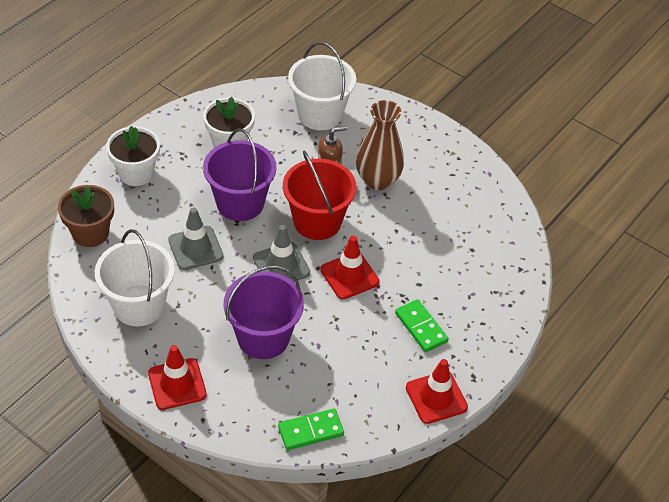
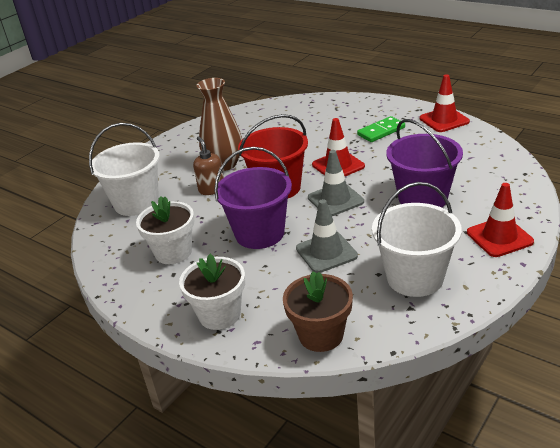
camera: 85 degrees left, 15 degrees down
(310, 431) = (506, 164): green domino -> none

